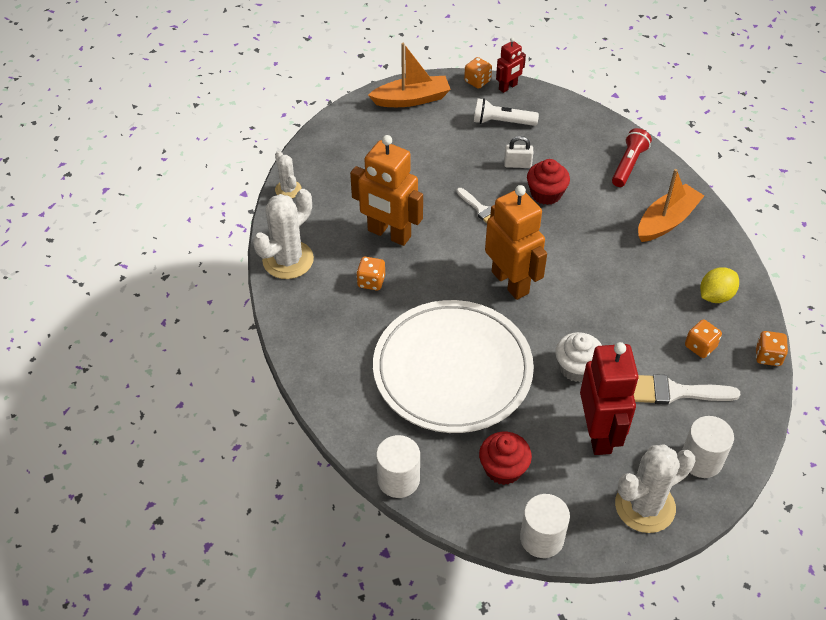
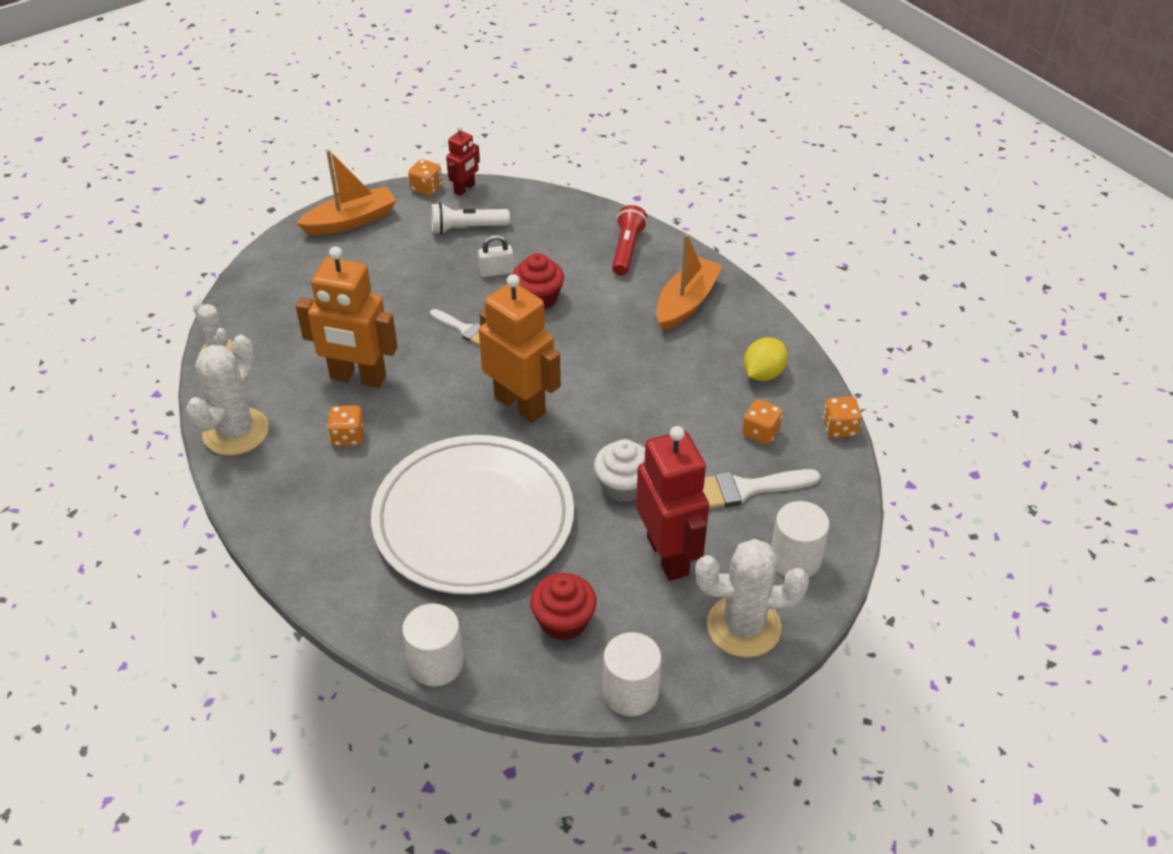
camera: 15 degrees left, 5 degrees down
(645, 506) = (744, 626): white cactus -> white cactus turned 45 degrees clockwise

